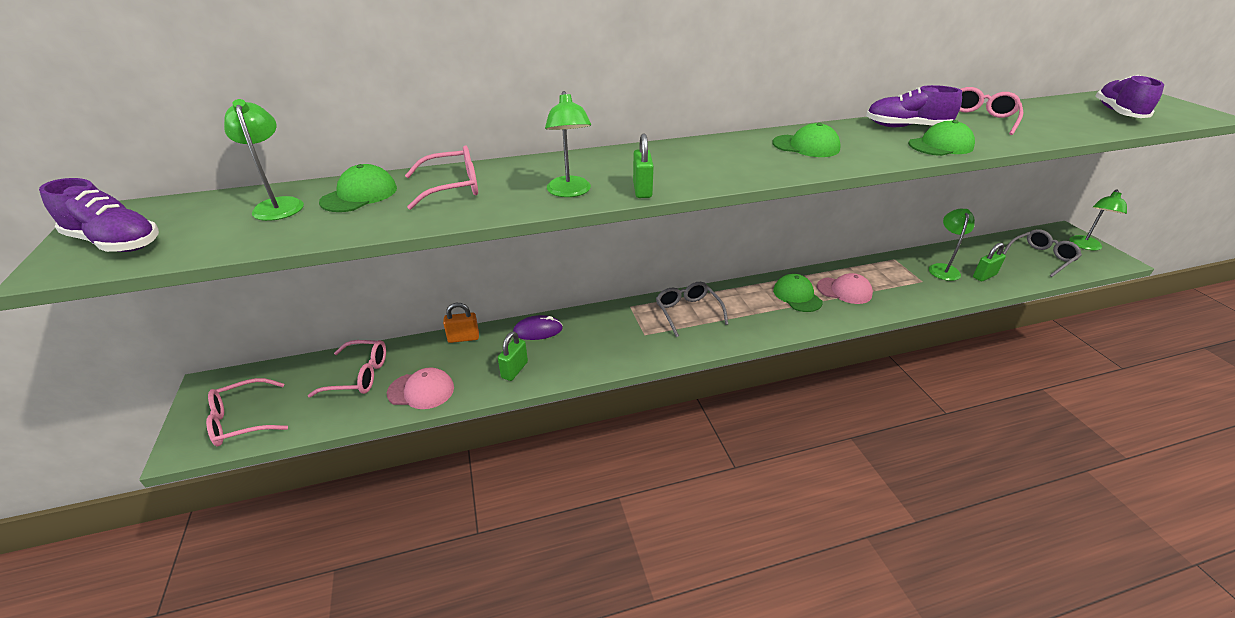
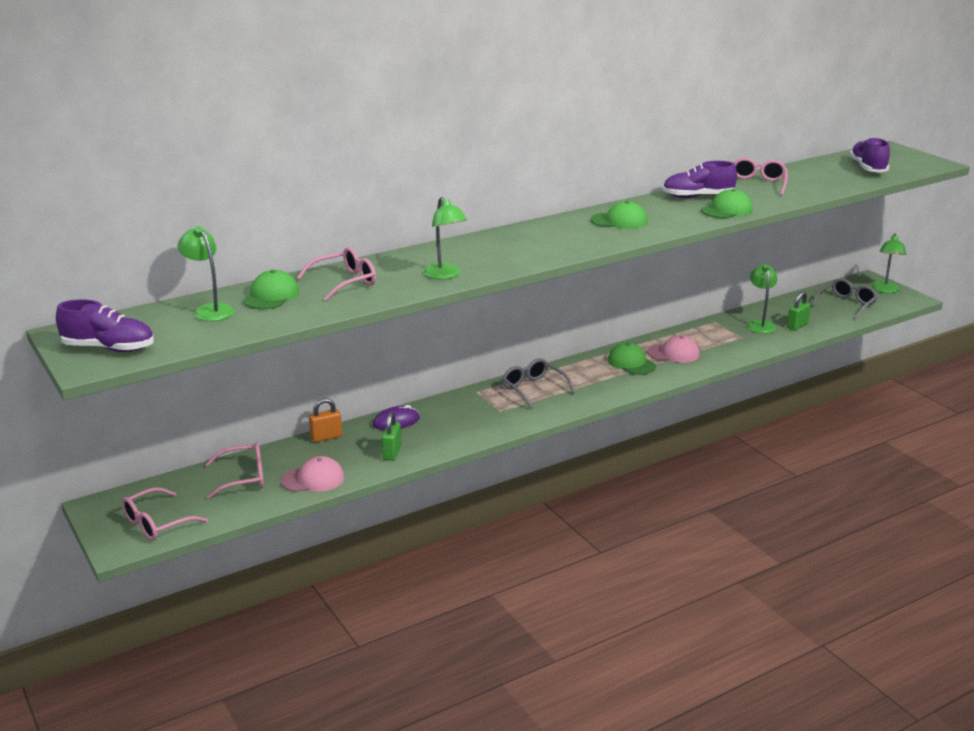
camera: 15 degrees left, 10 degrees down
(642, 190) = (502, 268): green padlock -> none

